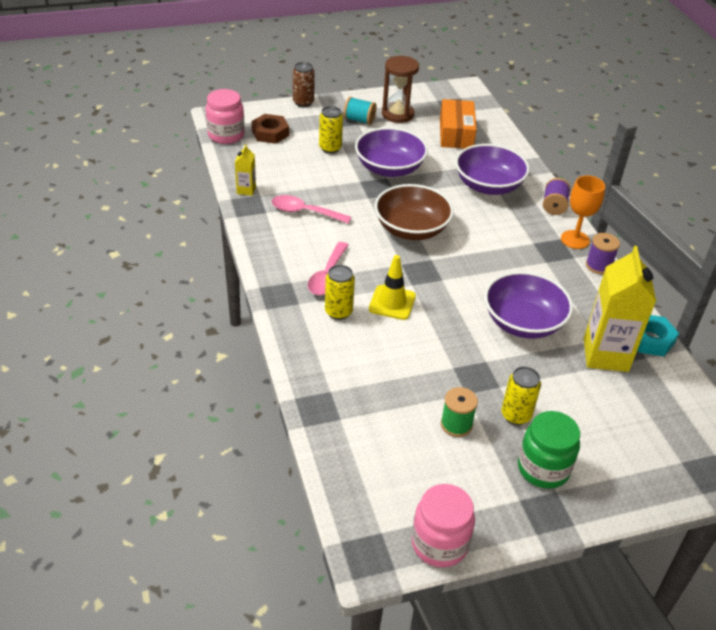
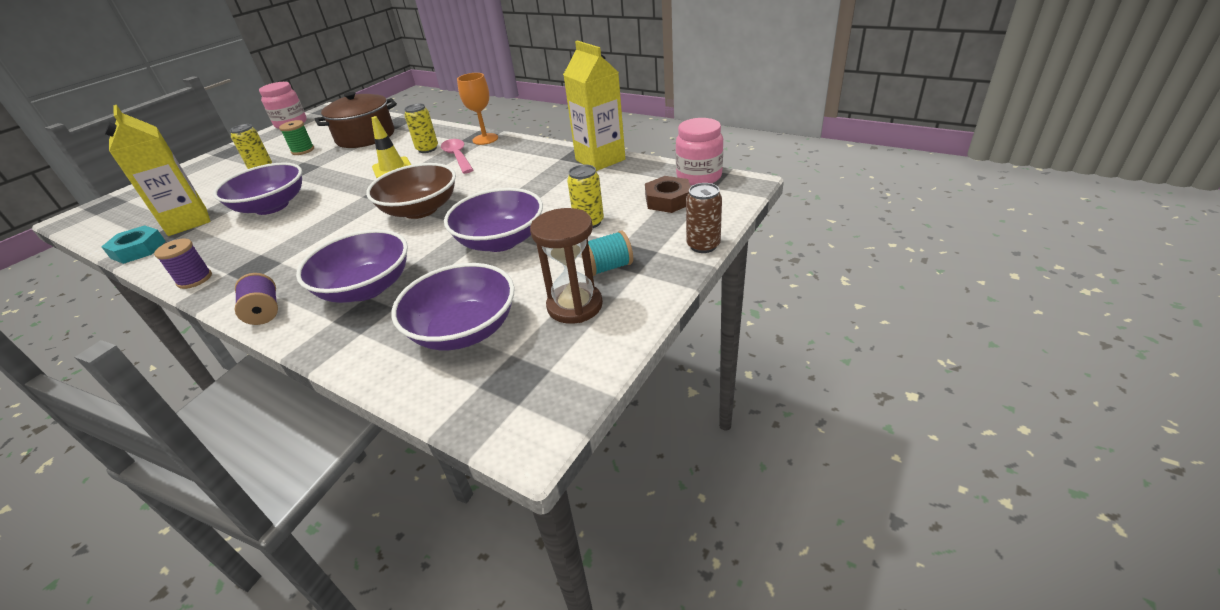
camera: 145 degrees right, 5 degrees down
(246, 190) = (600, 160): yellow carton -> yellow carton, size x2.15
(304, 212) = (530, 173): pink spoon -> none
(373, 397) = (365, 137): none -> brown pot
(456, 133) = (464, 330): orange box -> purple bowl
(543, 468) = (235, 161): green jar -> none
(575, 239) = (228, 289): orange goblet -> orange goblet (485, 139)

